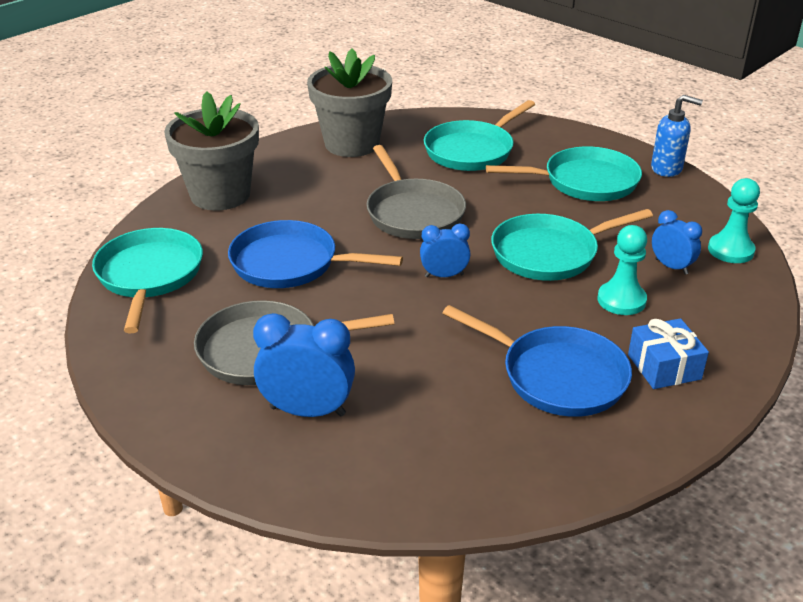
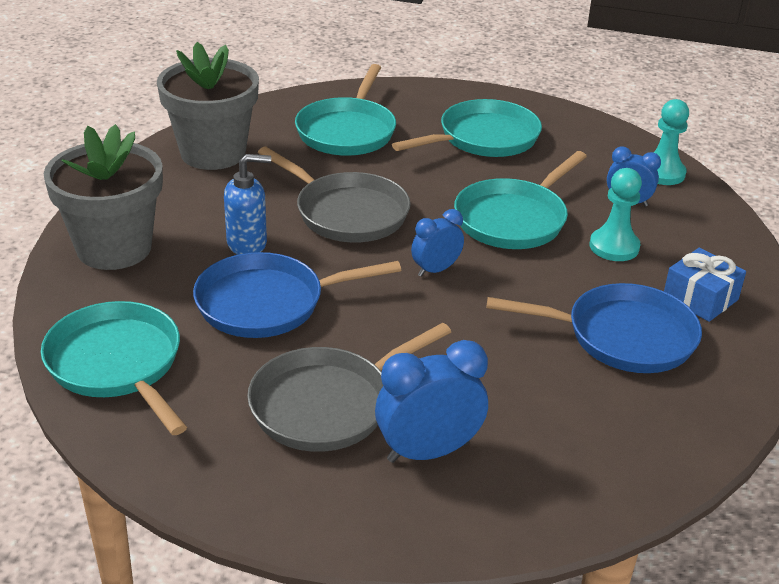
camera: 30 degrees left, 0 degrees up
(667, 169) = (544, 107): blue soap dispenser -> blue soap dispenser (247, 244)

